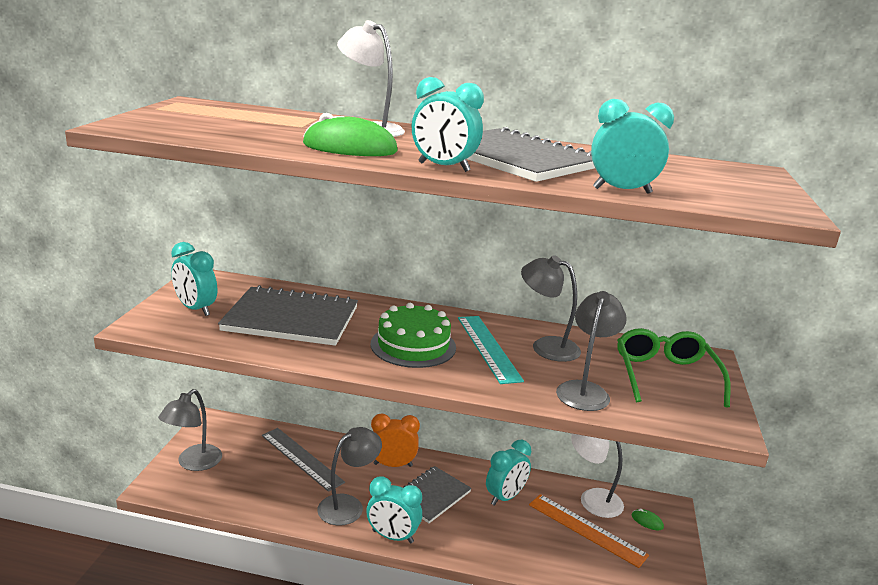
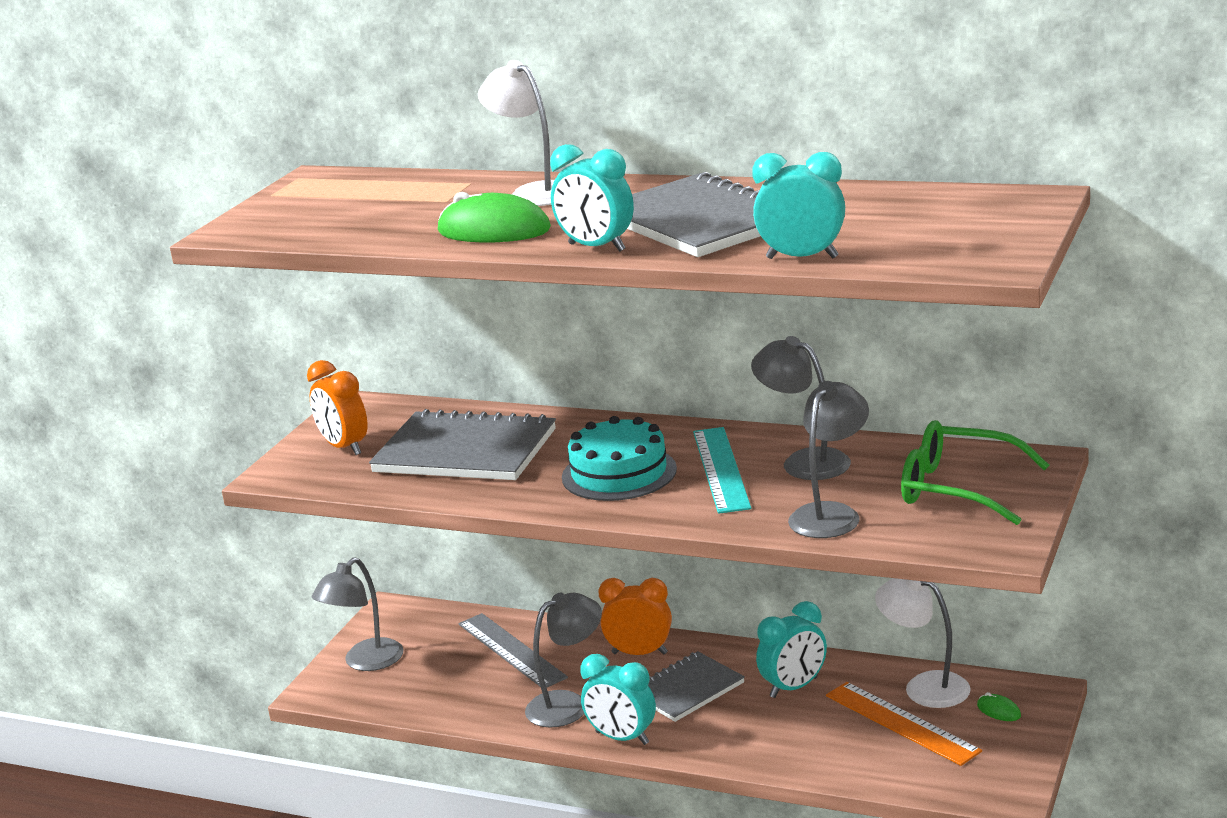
camera: 15 degrees right, 0 degrees up
(196, 309) = (344, 447): turquoise clock -> orange clock
(413, 345) = (619, 473): green cake -> turquoise cake
(665, 375) = (957, 488): green glasses -> green glasses turned 75 degrees counterclockwise

